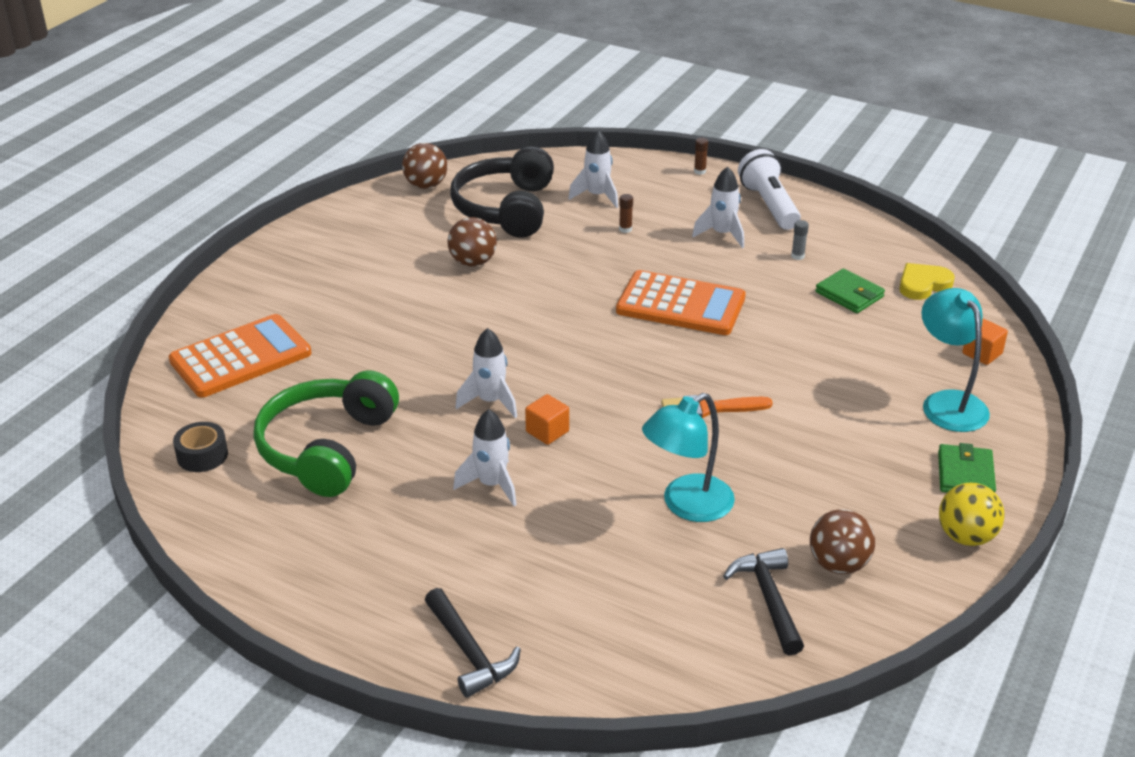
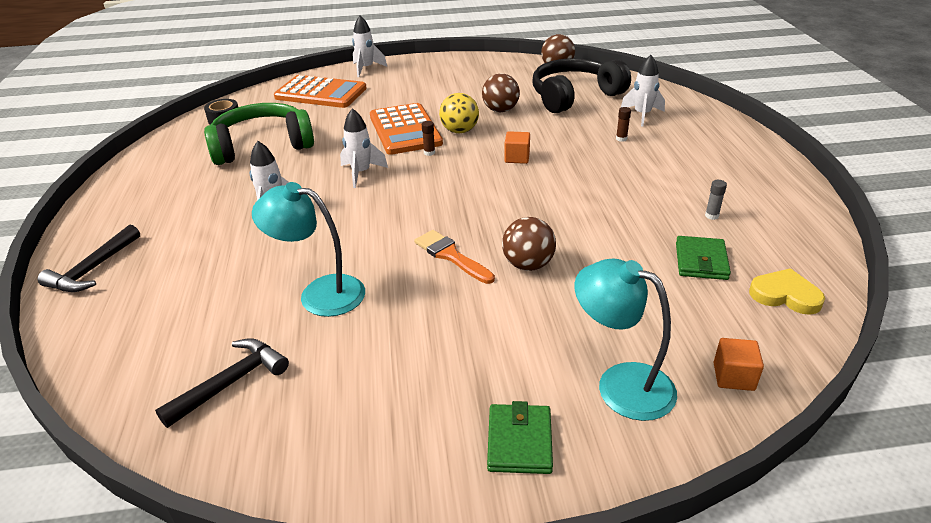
camera: 55 degrees right, 0 degrees up
(547, 431) = (350, 204): orange cube -> orange cube (517, 158)
(680, 305) = (564, 193): orange calculator -> orange calculator (405, 130)
(699, 171) = (744, 135): brown glue stick -> brown glue stick (429, 153)
(722, 234) = (681, 174): white rocket -> white rocket (366, 69)
(769, 205) = (757, 177): white flashlight -> none
(838, 564) = (307, 406): brown ball -> brown ball (528, 265)
(947, 403) = (621, 384): turquoise lamp -> turquoise lamp turned 90 degrees counterclockwise
(965, 474) = (519, 442): green wallet -> green wallet turned 60 degrees counterclockwise
(966, 537) = (418, 481): yellow ball -> yellow ball (459, 131)

